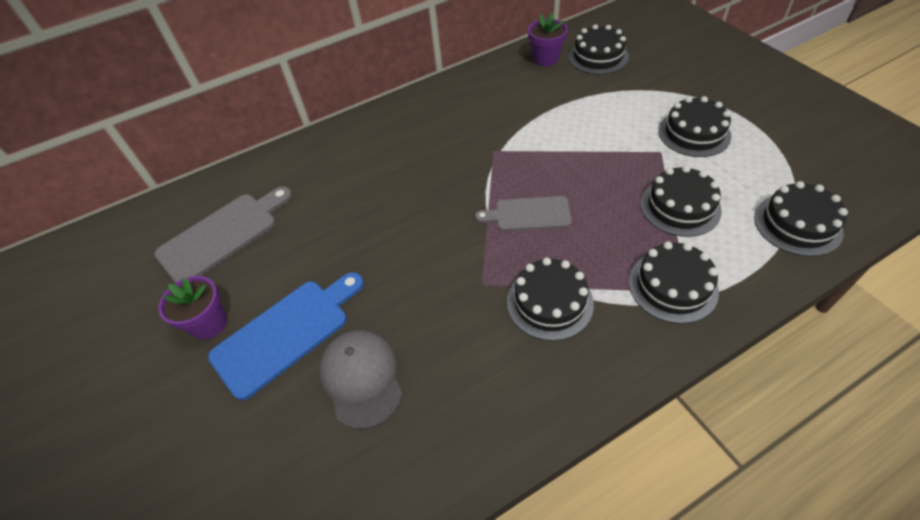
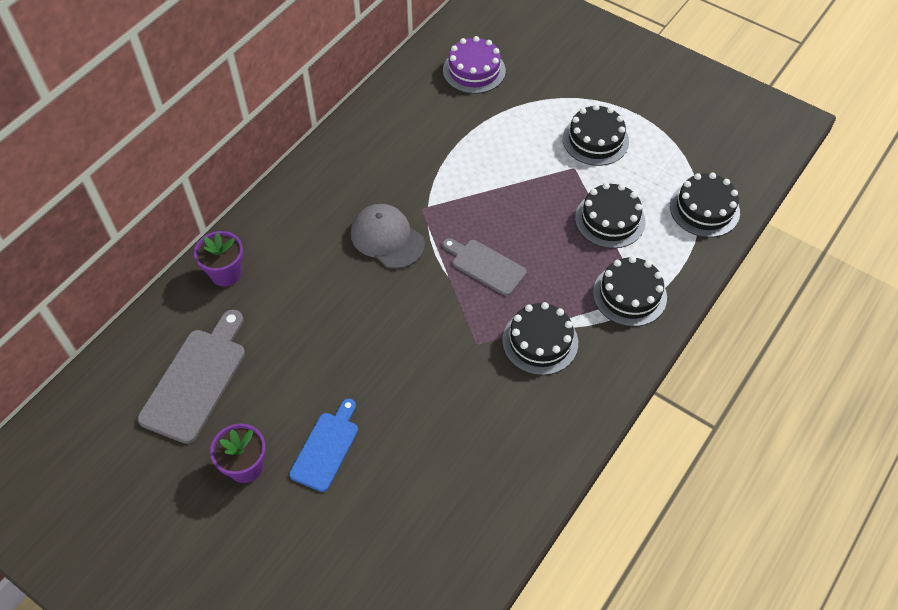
camera: 30 degrees left, 5 degrees up
(286, 333) = (326, 448): blue cutting board -> blue cutting board, size x0.64
(361, 378) = (417, 459): grey cap -> grey cap (387, 238)
(528, 214) = (485, 266): grey cutting board -> grey cutting board turned 60 degrees clockwise
(546, 59) = (422, 85): purple flower pot -> purple flower pot (226, 273)
(598, 57) = (474, 70): black cake -> purple cake

